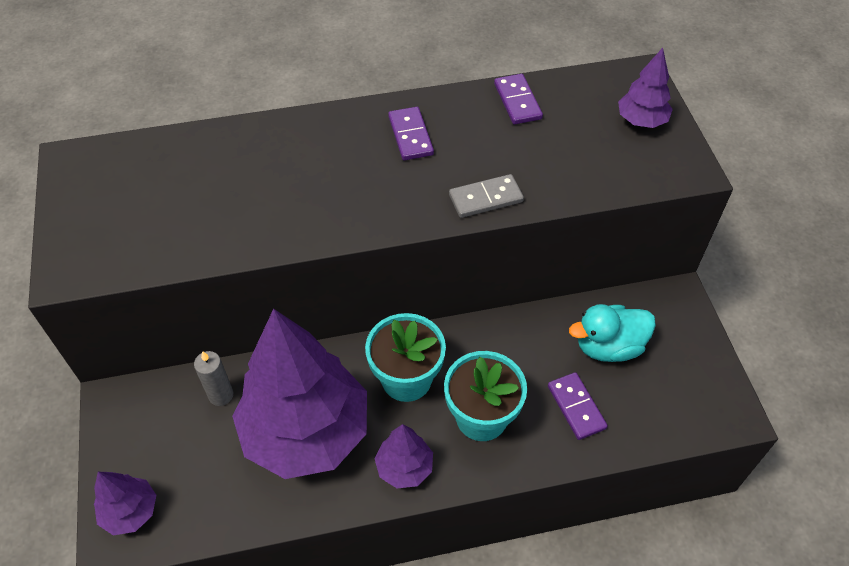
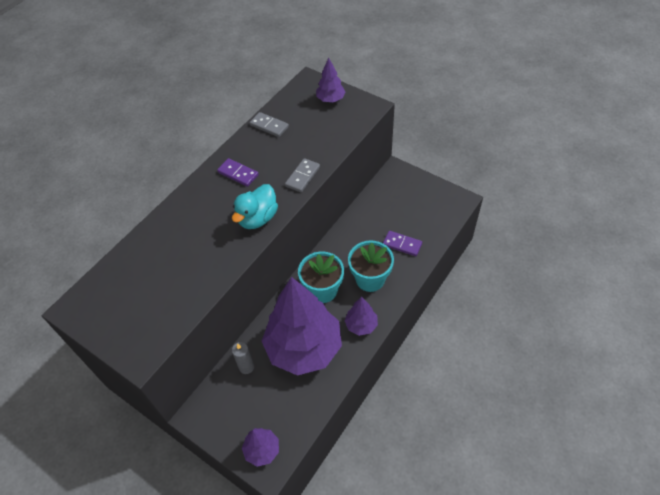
camera: 40 degrees left, 0 degrees up
(517, 101) = (269, 126): purple domino -> grey domino
(608, 346) = (389, 211): turquoise duck -> turquoise duck (258, 218)

